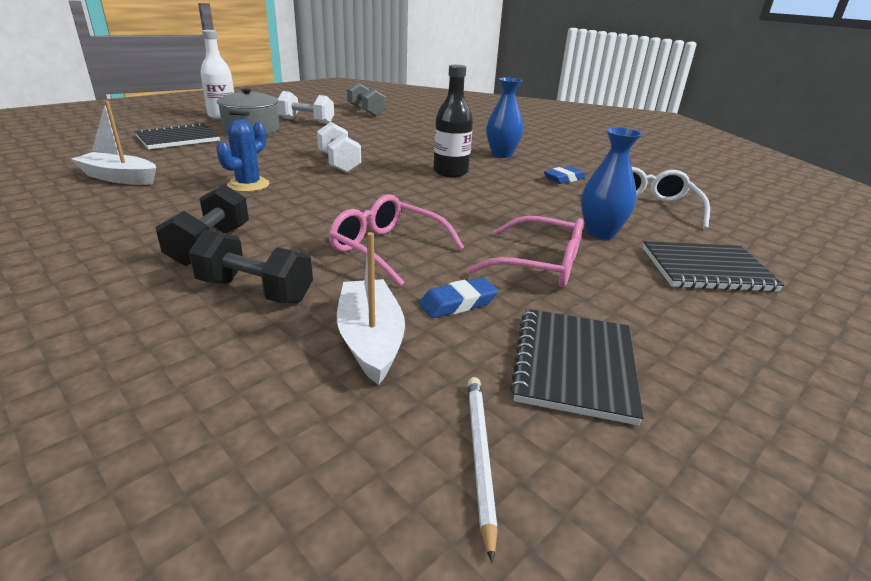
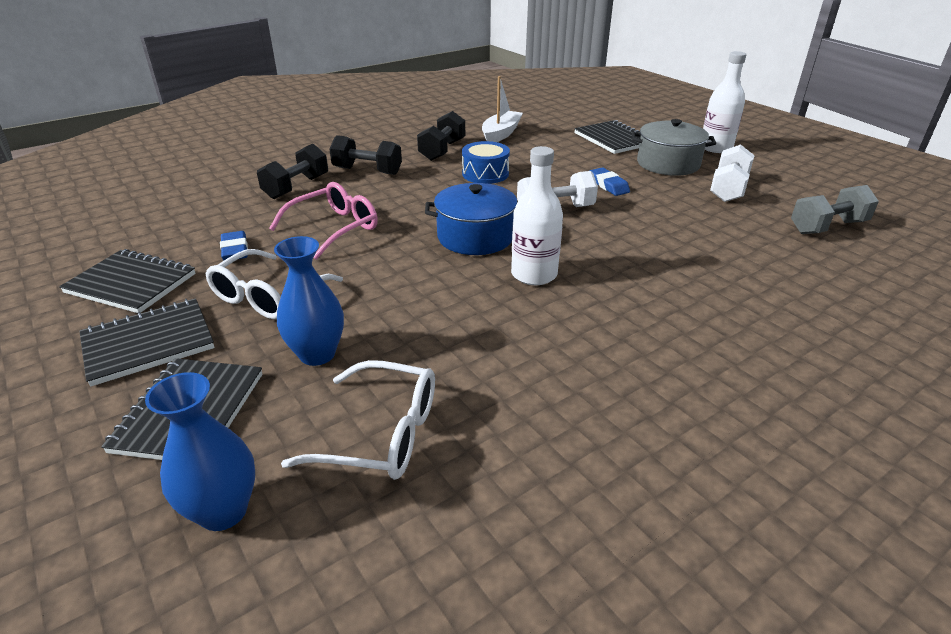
camera: 100 degrees right, 5 degrees up
(157, 205) = (442, 150): none -> black dumbbell
(248, 185) = (485, 174): blue cactus -> blue drum
(370, 340) = (217, 219): white boat -> none
(395, 188) = (475, 237): none -> blue pot
(450, 172) = (534, 274): black bottle -> white bottle
(479, 456) = (100, 242): white pencil -> none
(501, 154) = (628, 328): blue vase -> blue vase (223, 511)
(539, 264) = (268, 296): pink glasses -> white glasses
(564, 179) = (513, 371): blue eraser -> blue eraser (608, 185)
(660, 313) = (148, 343): none -> black notebook

